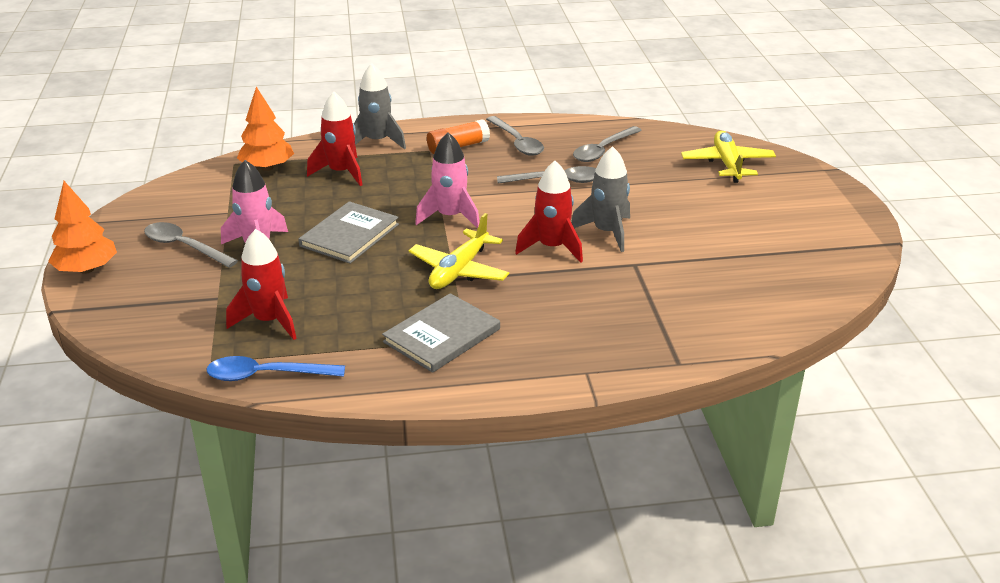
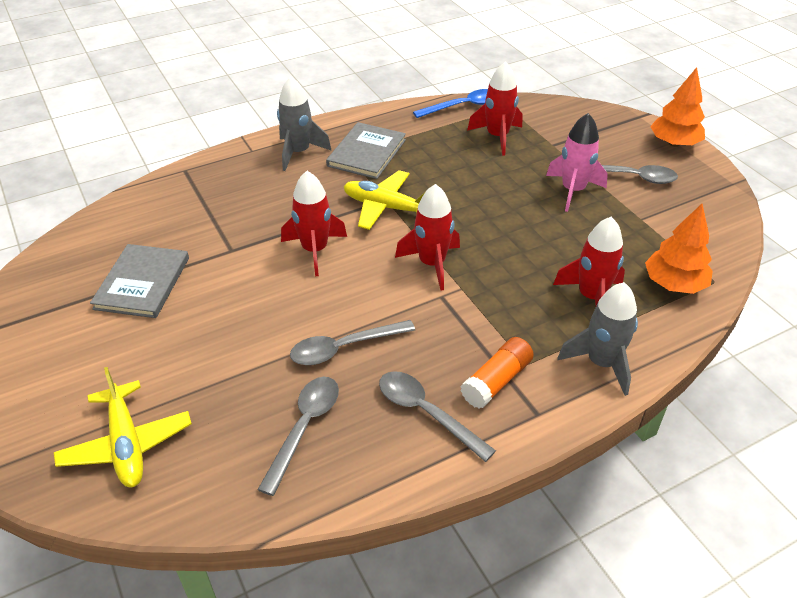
camera: 160 degrees right, 10 degrees up
(349, 235) = (508, 220): grey book -> grey book (142, 283)
(450, 217) = (431, 264): pink rocket -> red rocket
(459, 270) = (386, 207): yellow plane -> yellow plane turned 75 degrees counterclockwise
(607, 232) = (266, 282): grey rocket -> grey rocket (298, 153)

